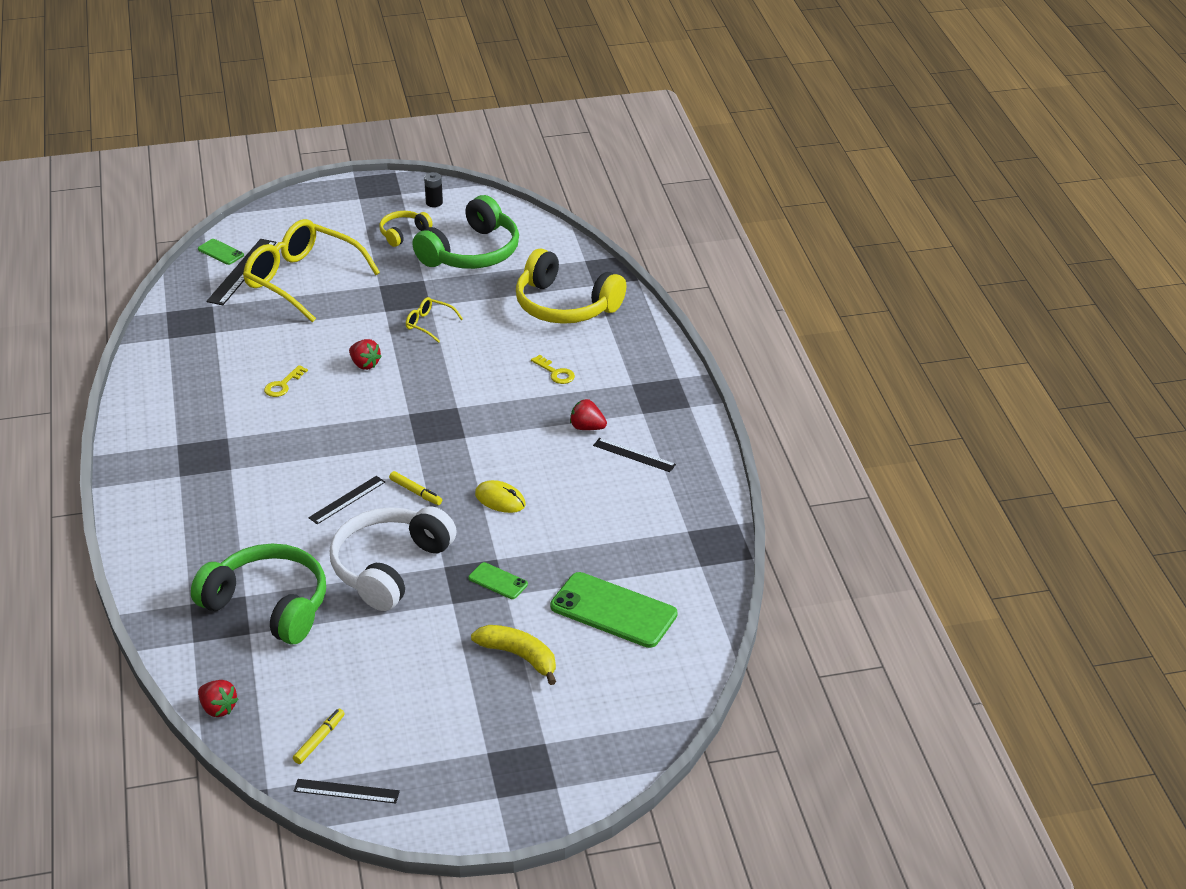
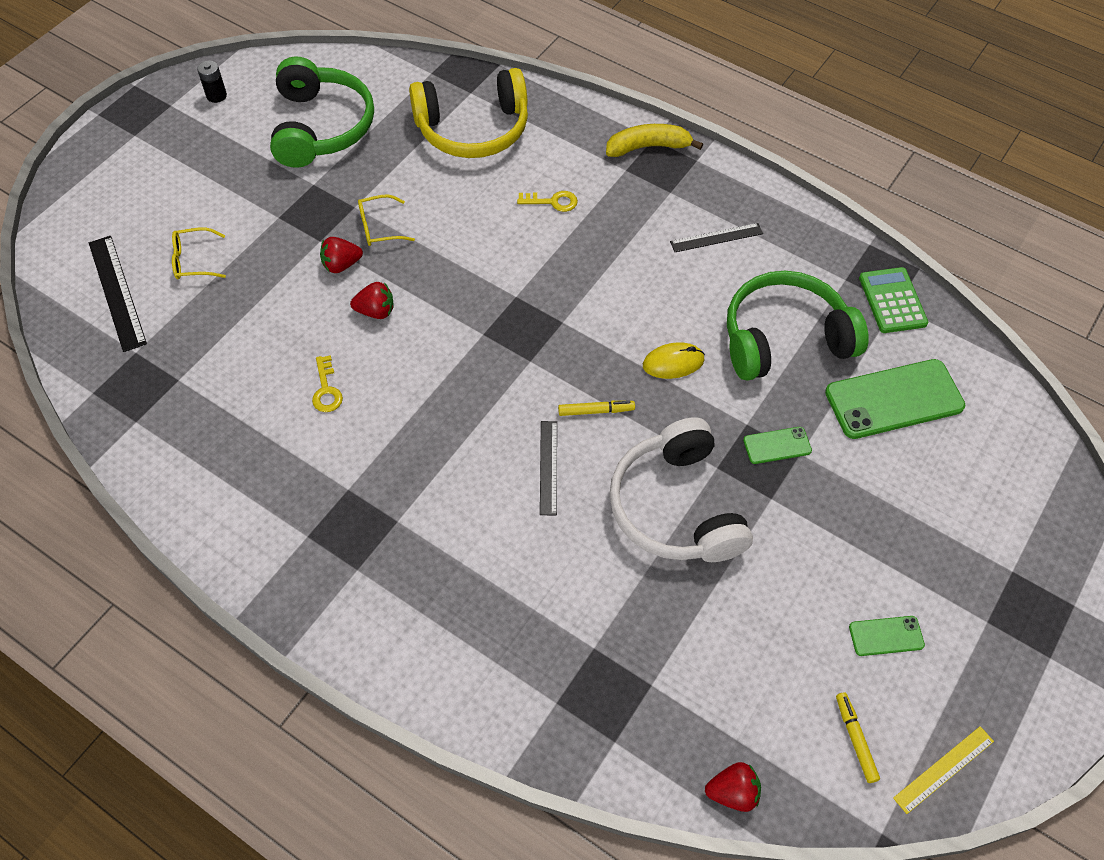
camera: 45 degrees left, 20 degrees up
(220, 252) = (64, 285): green phone -> green phone (886, 636)
(268, 605) = (629, 639): green headphones -> green headphones (784, 338)
(302, 280) = (194, 260): yellow glasses -> yellow glasses, size x0.43
(346, 791) = (943, 769): black ruler -> yellow ruler
(403, 233) = (229, 146): yellow headphones -> none
(519, 657) = (888, 505): yellow banana -> yellow banana (648, 147)
(587, 427) = (647, 238): red strawberry -> red strawberry (341, 265)
(701, 562) = (892, 301): none -> green calculator

